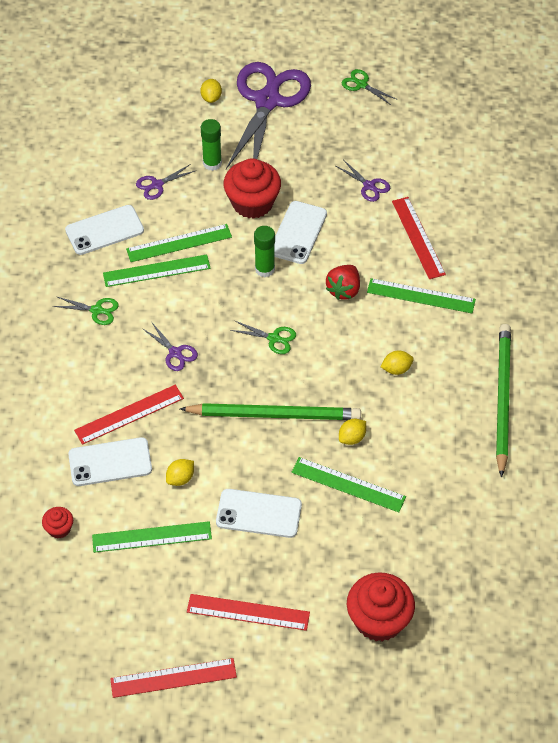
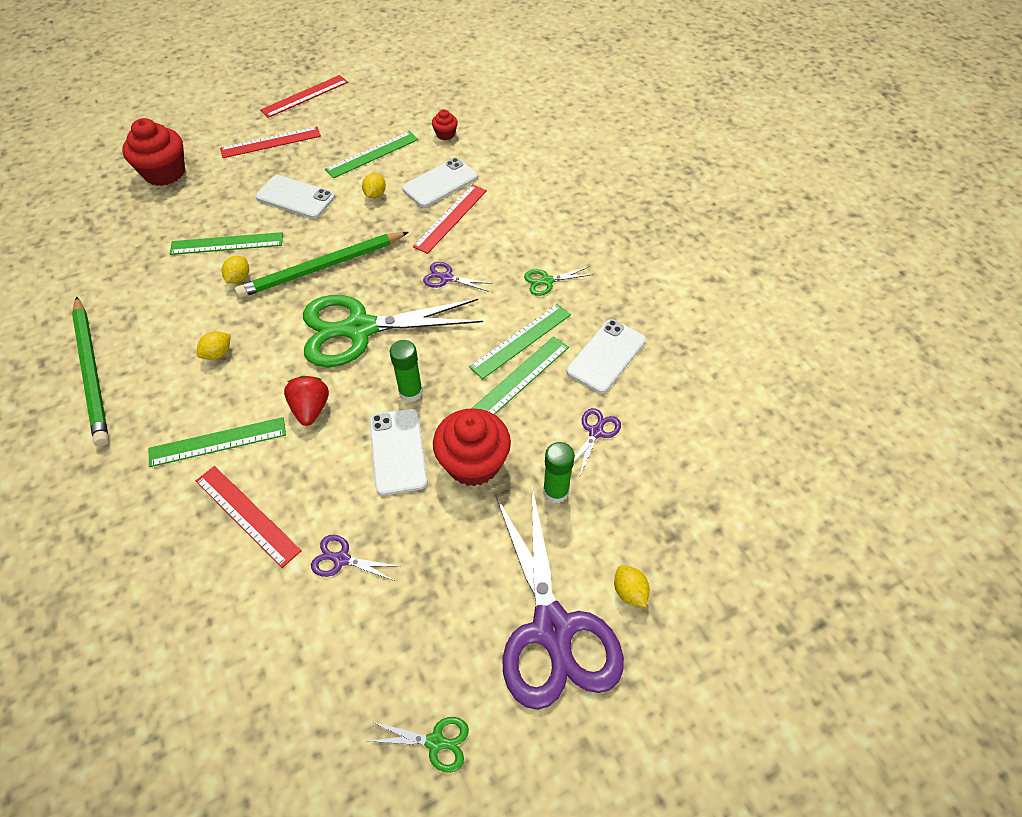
camera: 150 degrees right, 0 degrees up
(258, 513) = (295, 197): white phone -> white phone turned 45 degrees clockwise
(273, 338) = (360, 329): green scissors -> green scissors, size x2.49

